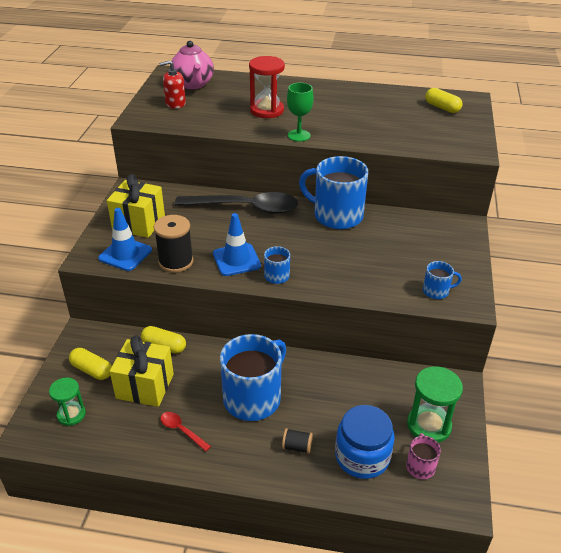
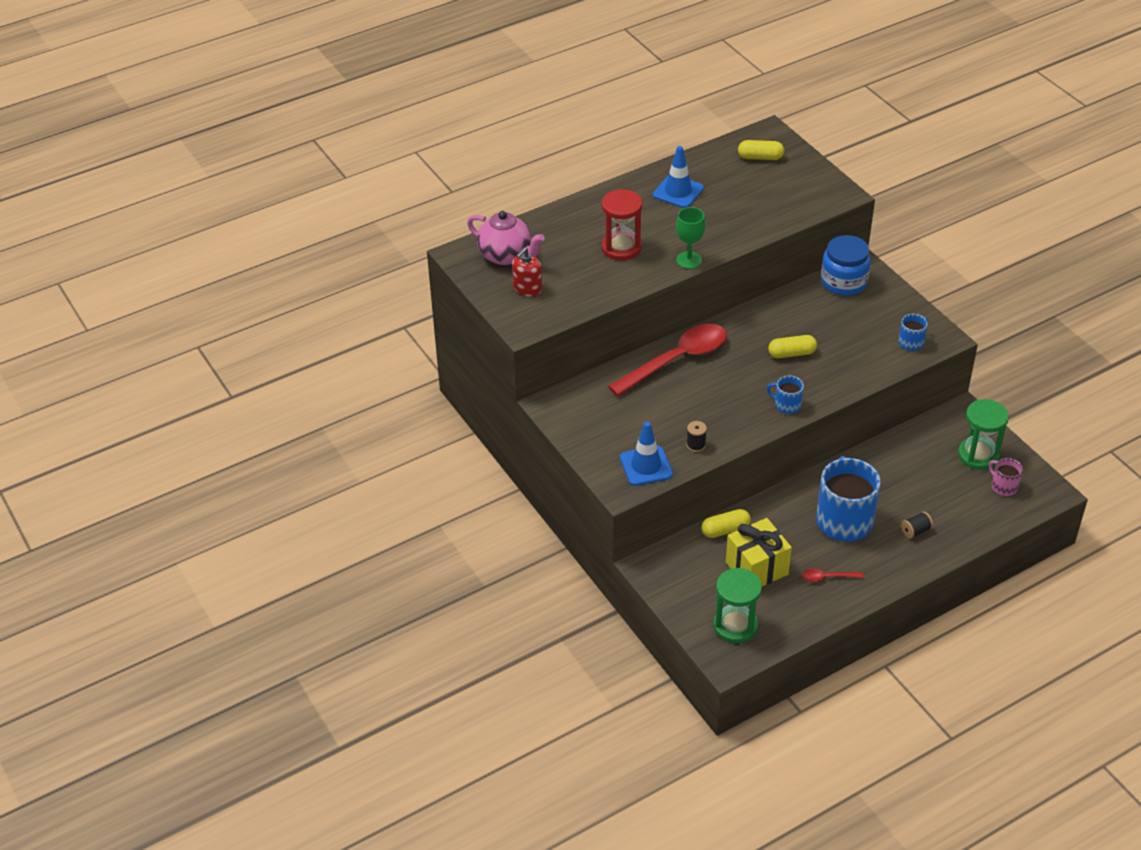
camera: 40 degrees left, 5 degrees up
(71, 414) = (735, 626): green hourglass -> green hourglass, size x1.56
(92, 370) = (699, 586): yellow capsule -> yellow capsule (791, 353)
(139, 223) = (611, 432): yellow gift -> none
(176, 262) = (696, 445): black spool -> black spool, size x0.51
(236, 260) = (739, 412): blue traffic cone -> blue traffic cone (678, 192)
(245, 208) = (677, 360): black spoon -> red spoon
(336, 215) = (758, 320): blue mug -> none
(362, 456) = (963, 506): blue jar -> blue jar (843, 282)

